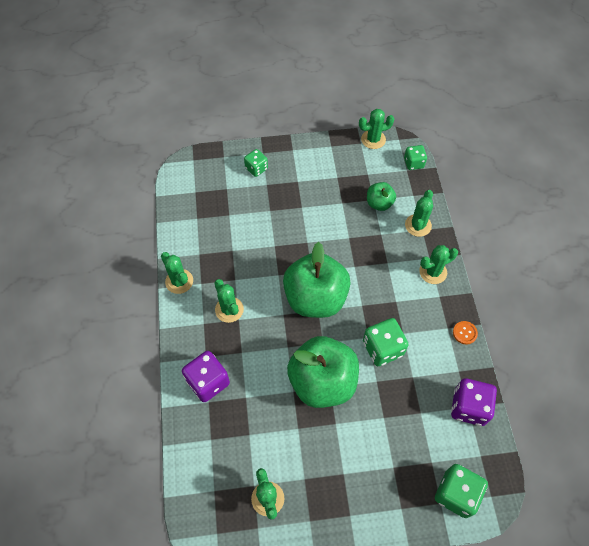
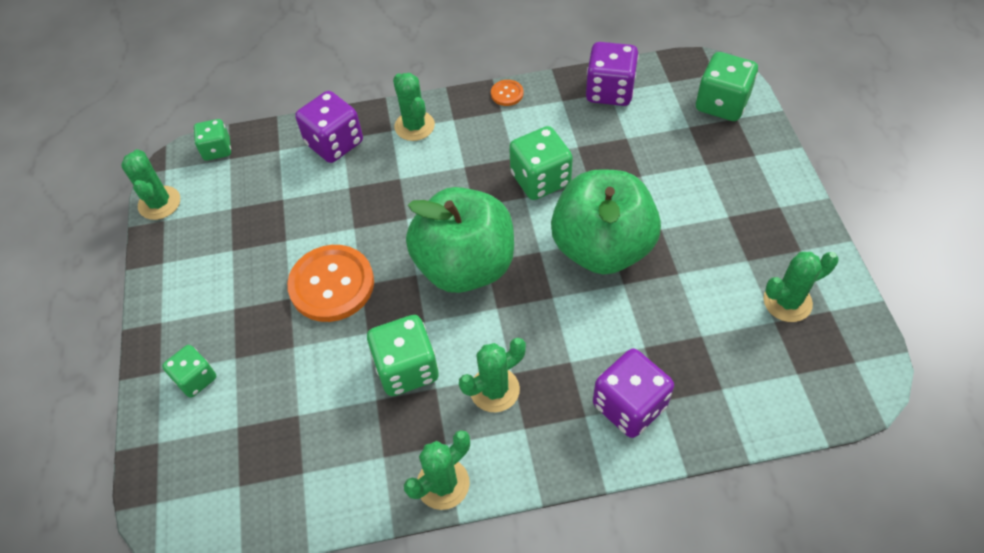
camera: 90 degrees left, 5 degrees down
(249, 265) = (407, 368): none -> green dice
(308, 227) = (332, 285): none -> orange button
(379, 203) = (291, 191): green apple -> none
(418, 225) = (334, 143): green cactus -> purple dice

